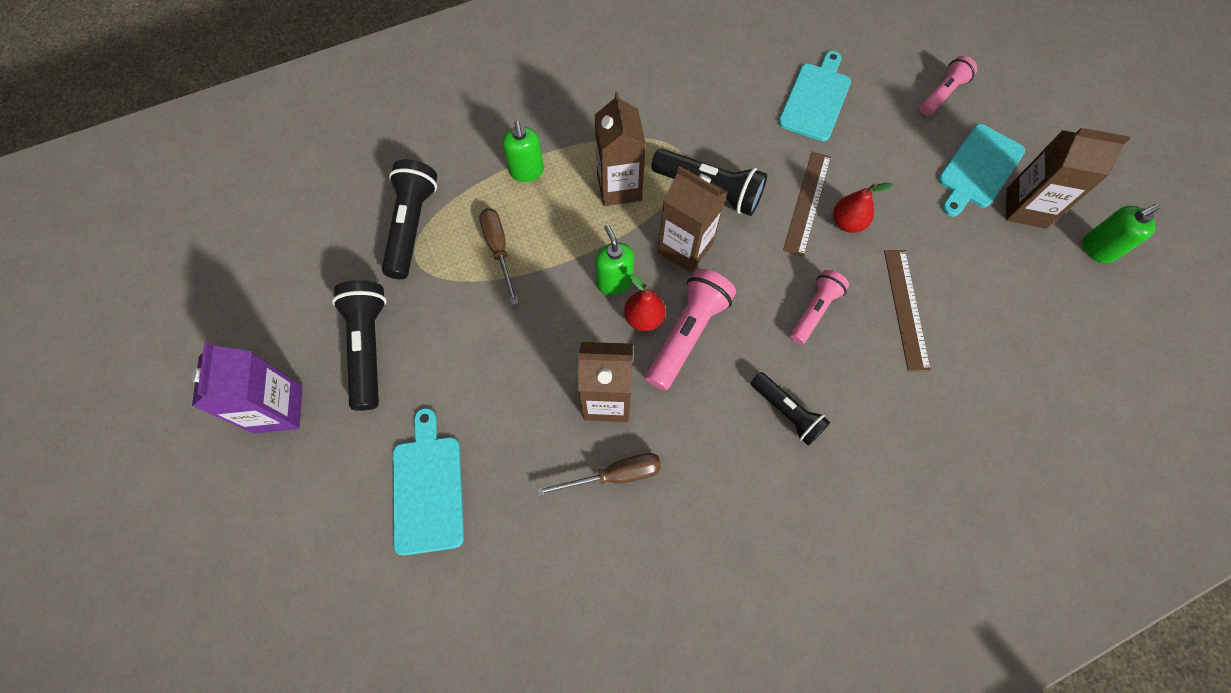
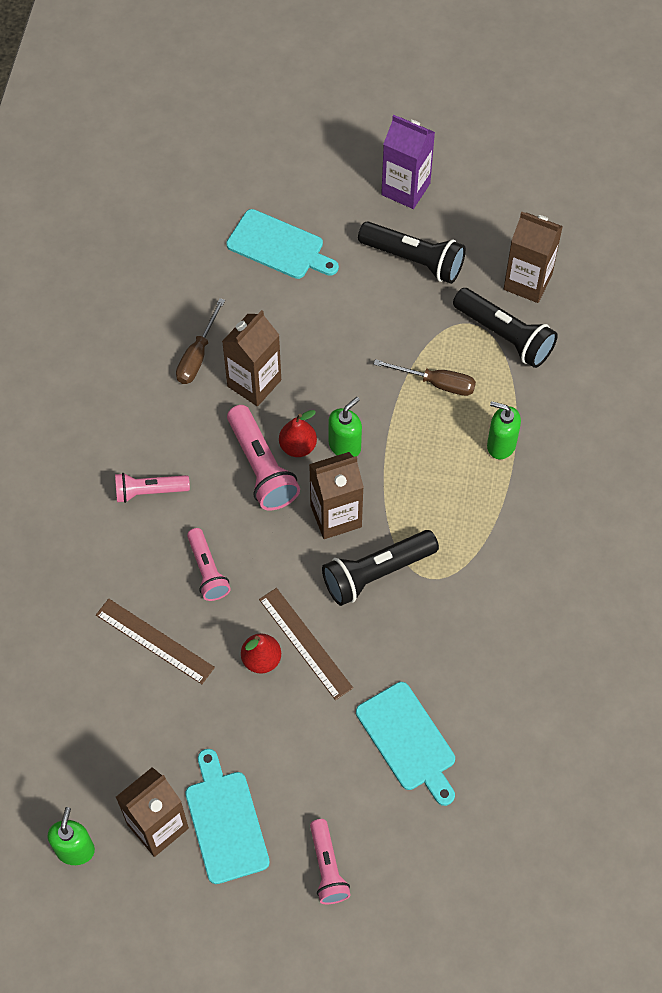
camera: 125 degrees right, 5 degrees down
(614, 282) = (345, 446): green soap dispenser -> green soap dispenser turned 60 degrees counterclockwise
(619, 187) = (432, 505): brown carton -> brown carton (527, 282)
(787, 412) = (149, 491): black flashlight -> pink flashlight

